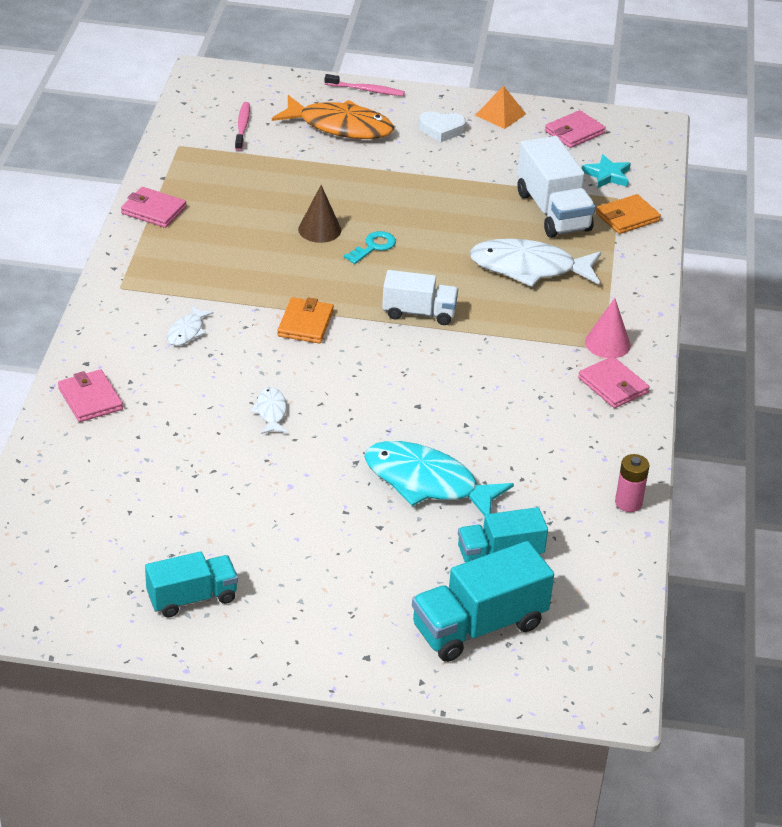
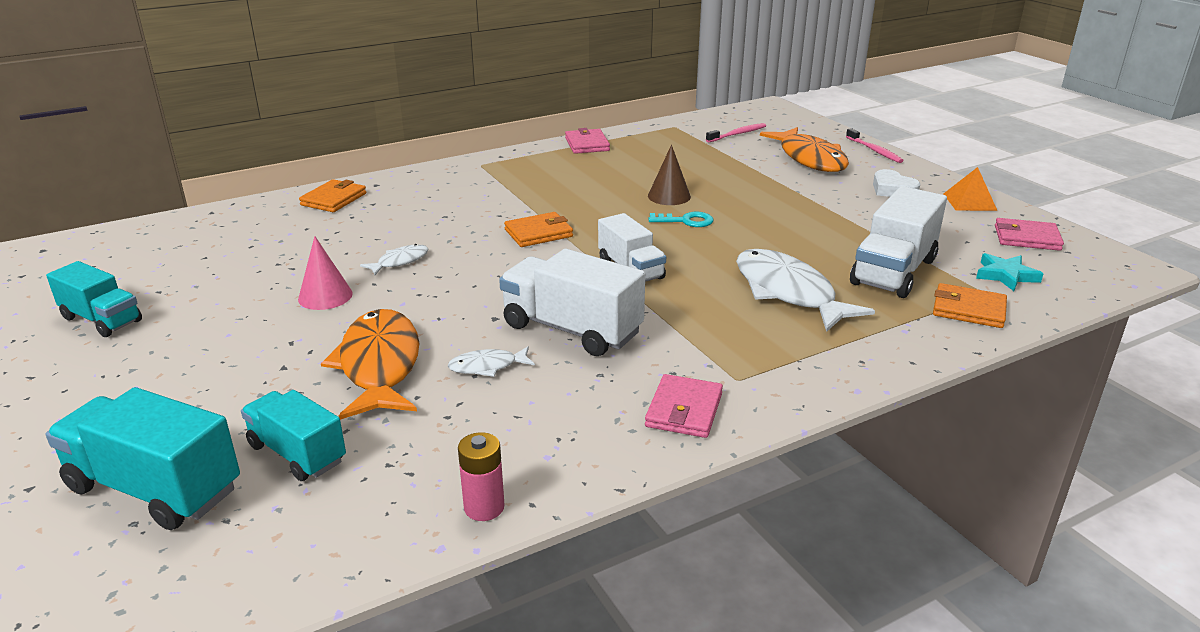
camera: 55 degrees right, 10 degrees down
(90, 399) = (333, 199): pink wallet -> orange wallet
(187, 331) = (461, 200): white fish -> white fish (487, 367)
(427, 483) = (379, 365): turquoise fish -> orange fish
(473, 380) = (572, 329): none -> white truck
(607, 343) = (749, 378): pink cone -> pink cone (325, 296)

